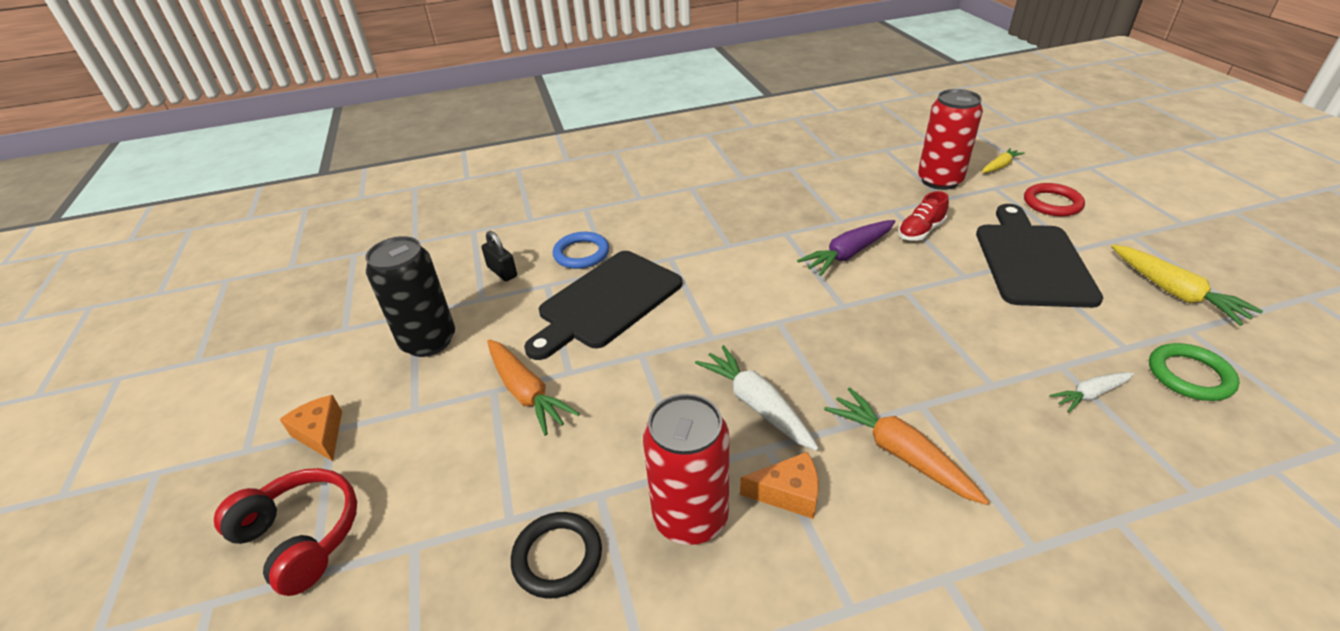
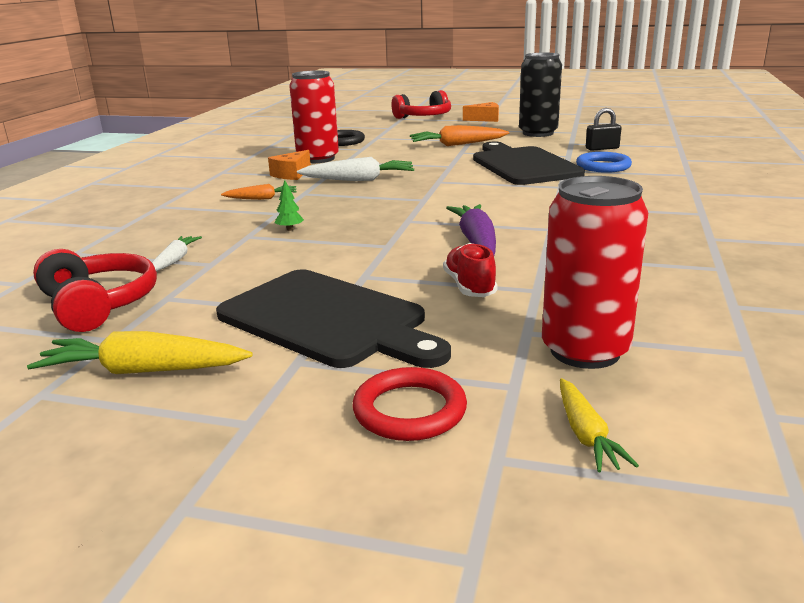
camera: 120 degrees right, 15 degrees down
(900, 453) = (261, 198): orange carrot -> orange carrot, size x0.60
(944, 366) = (290, 229): none -> green tree
(1189, 375) = (98, 305): green ring -> red headphones

